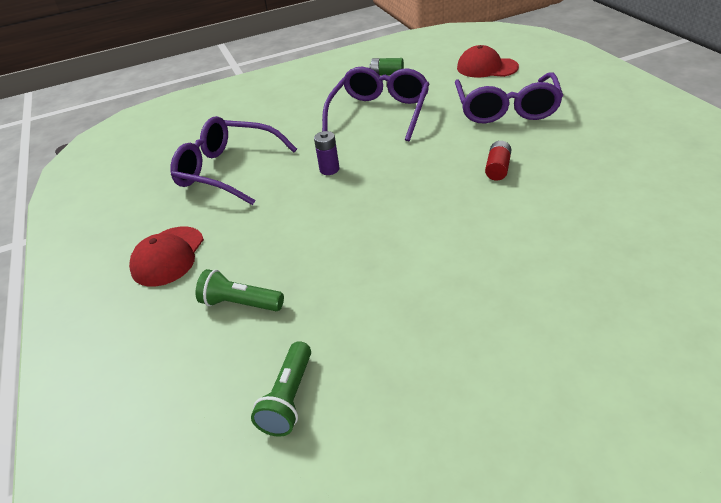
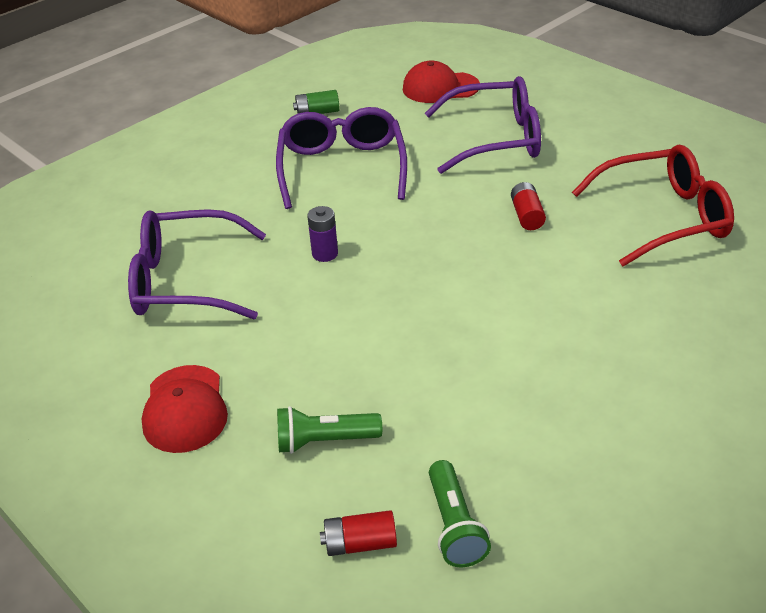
camera: 25 degrees left, 0 degrees up
(212, 390) = (360, 543): none -> red battery
(506, 108) = (494, 139): purple glasses -> purple glasses turned 75 degrees counterclockwise
(615, 190) = (662, 218): none -> red glasses

